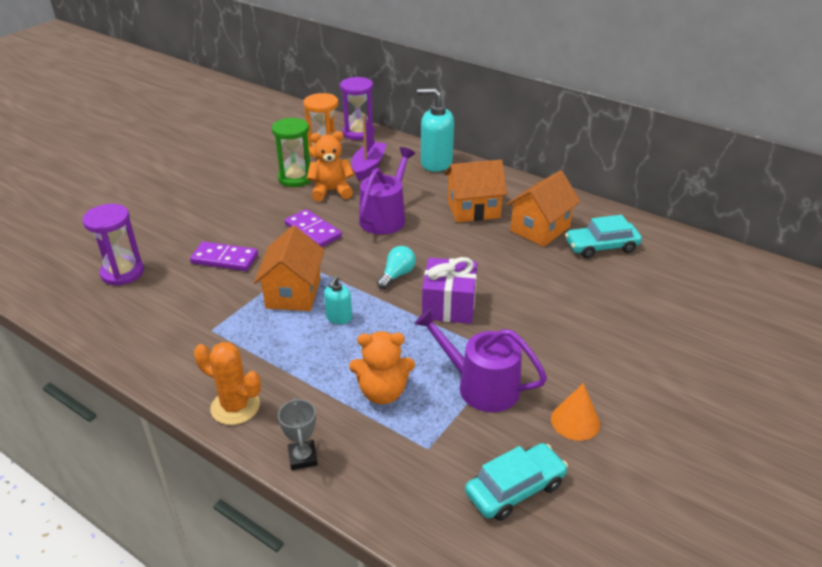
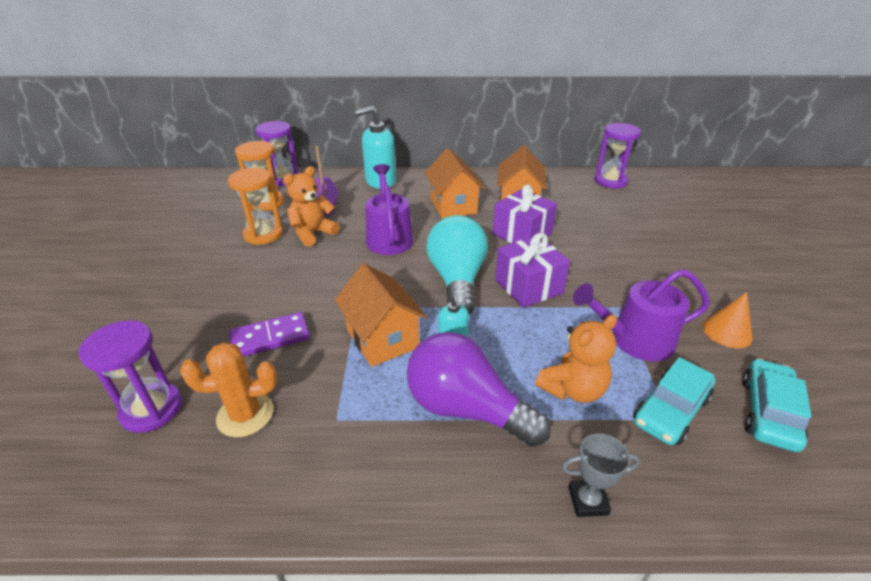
camera: 35 degrees left, 0 degrees up
(235, 407) = (459, 490): orange cactus -> orange cactus (245, 415)
(294, 365) = (466, 409): none -> purple light bulb
(295, 178) = (263, 234): green hourglass -> orange hourglass
(302, 457) = (588, 501): grey trophy -> grey trophy turned 45 degrees counterclockwise
(313, 231) = (335, 274): purple domino -> none
(397, 275) = (457, 280): turquoise light bulb -> turquoise light bulb, size x2.06
(473, 209) = (453, 205): orange house -> orange house turned 60 degrees counterclockwise
(503, 259) = (522, 234): none -> purple gift
(601, 247) = (573, 199): turquoise car -> turquoise car (670, 410)
(672, 243) = (610, 181): none -> purple hourglass

